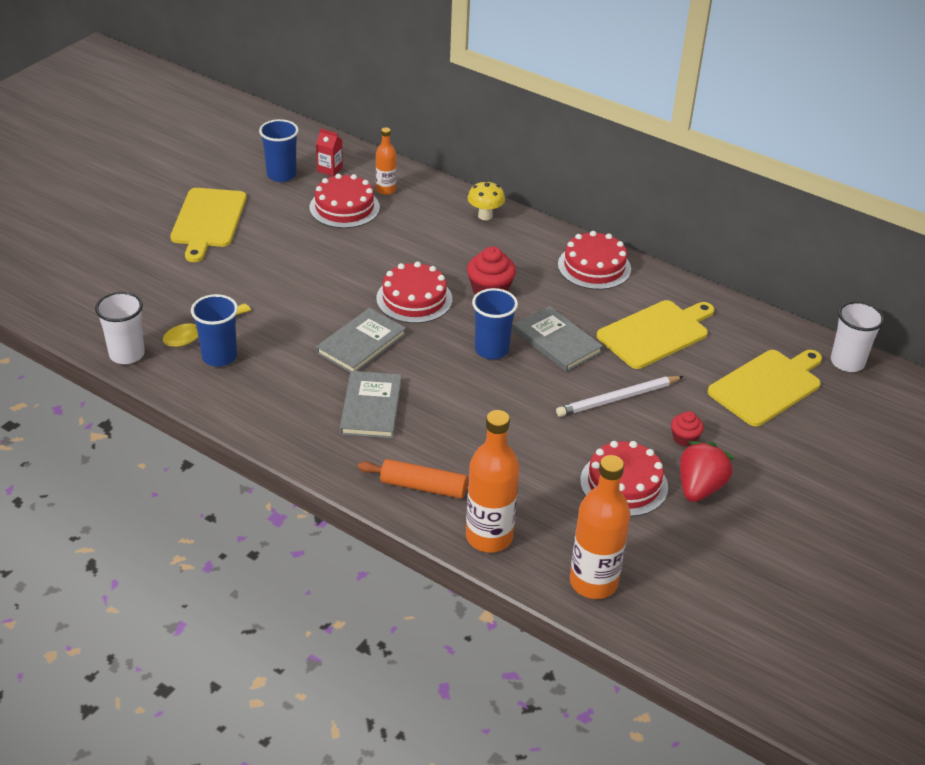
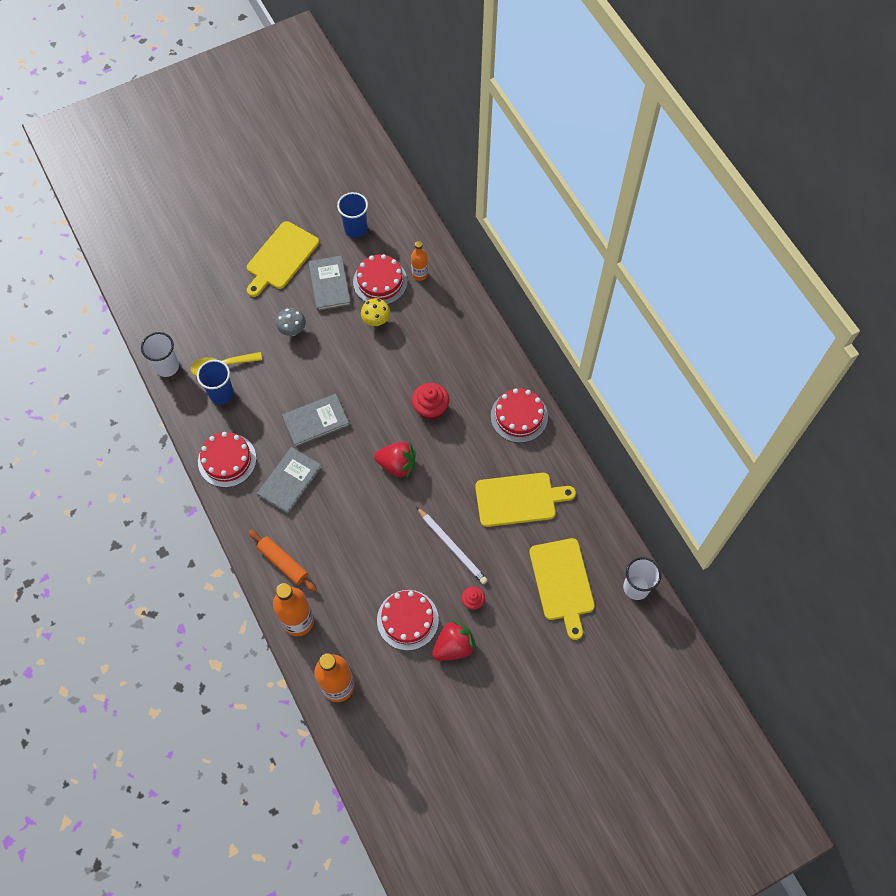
camera: 30 degrees right, 25 degrees up
(270, 275) = (292, 330): none -> grey mushroom
(329, 169) = (392, 236): red carton -> none
(414, 299) = (374, 394): red cake -> red cake (227, 460)
(485, 216) = (474, 331): yellow mushroom -> yellow mushroom (376, 321)
(491, 350) = (397, 465): blue cup -> red strawberry
(557, 341) = (445, 476): grey book -> grey book (329, 284)
(618, 399) = (452, 547): white pencil -> white pencil turned 135 degrees counterclockwise
(767, 386) = (562, 583): yellow cutting board -> yellow cutting board turned 90 degrees clockwise

